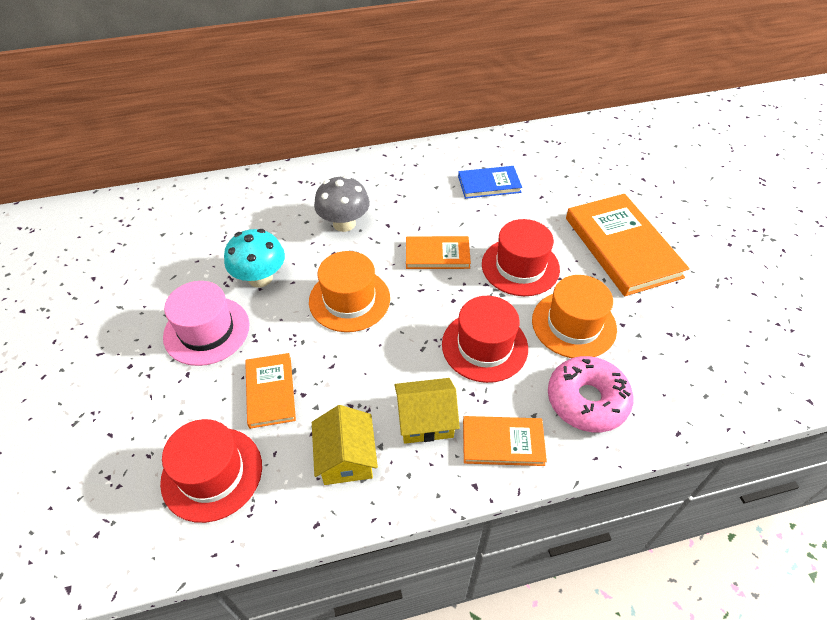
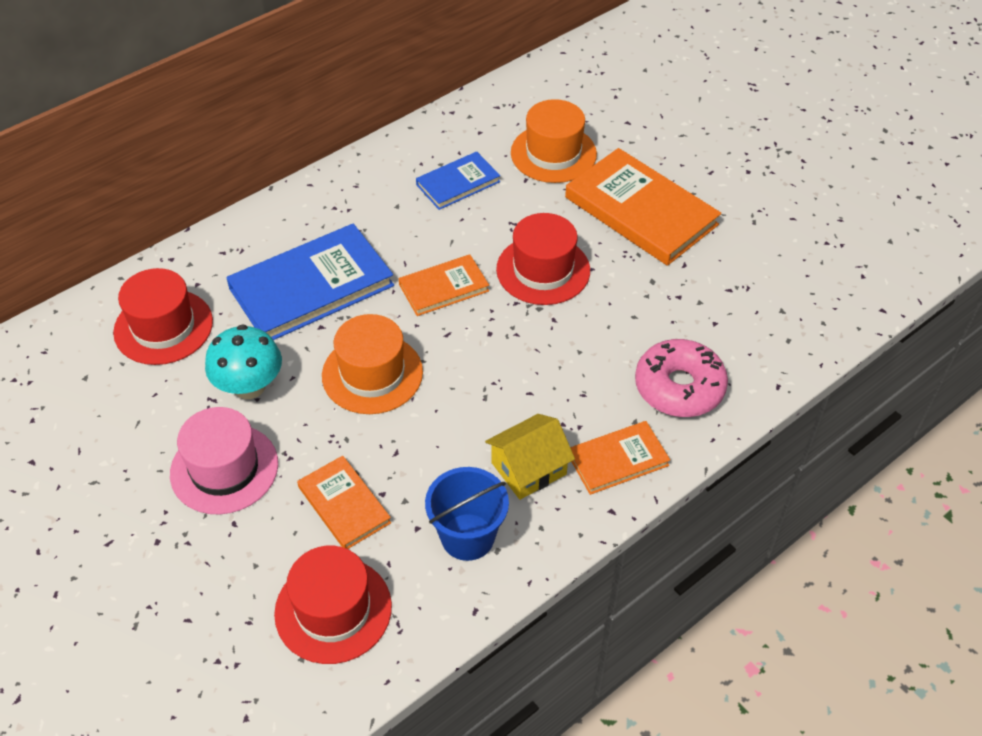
camera: 25 degrees left, 0 degrees up
(344, 223) = (311, 287): grey mushroom -> blue book
(346, 457) = (467, 537): yellow house -> blue bucket
(484, 346) = (549, 370): red hat -> red hat (163, 327)
(573, 324) = (630, 314): orange hat -> orange hat (553, 153)

